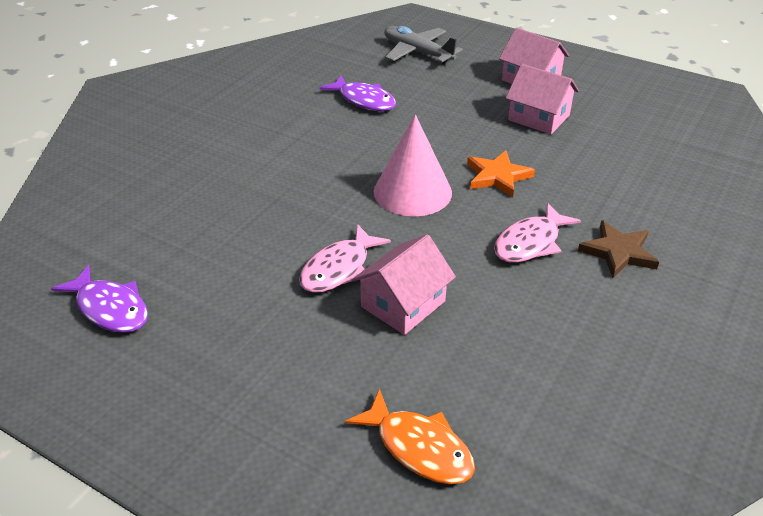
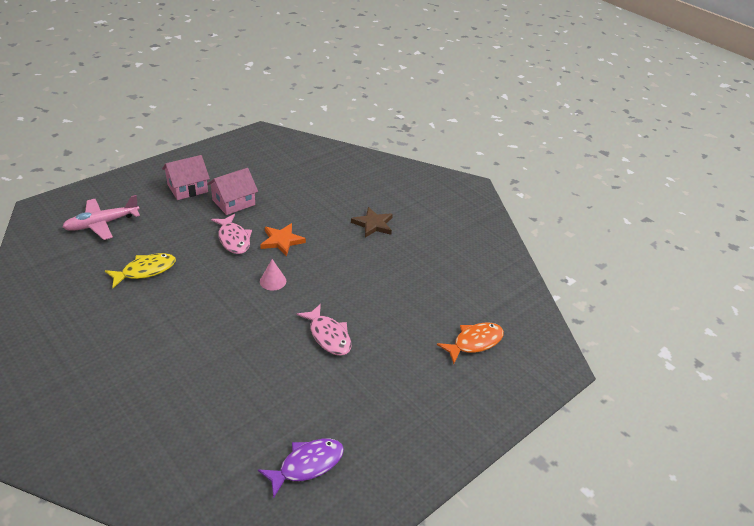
camera: 75 degrees left, 0 degrees up
(364, 100) = (145, 270): purple fish -> yellow fish
(403, 304) = (372, 317): pink house -> none
(412, 192) = (273, 281): pink cone -> pink cone, size x0.49
(417, 52) = (102, 224): grey plane -> pink plane
(530, 243) = (349, 251): pink fish -> pink fish (233, 239)

